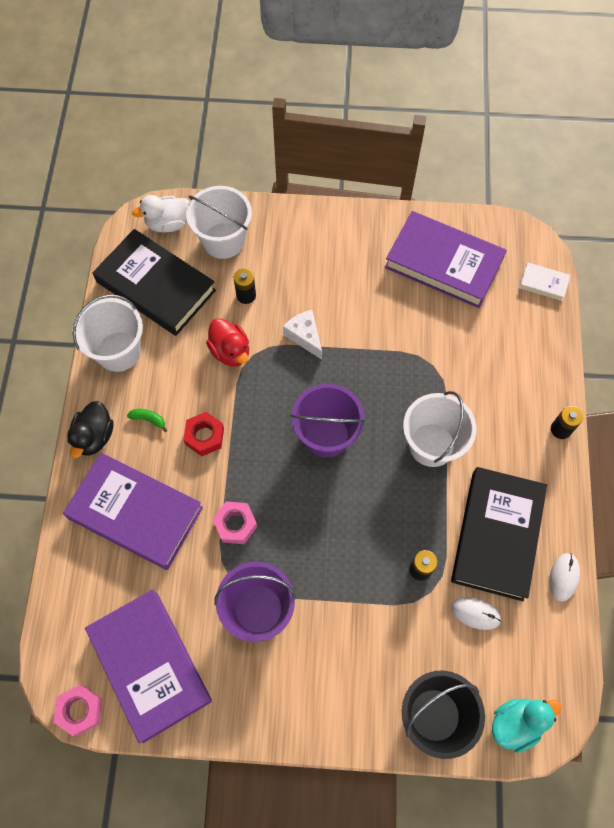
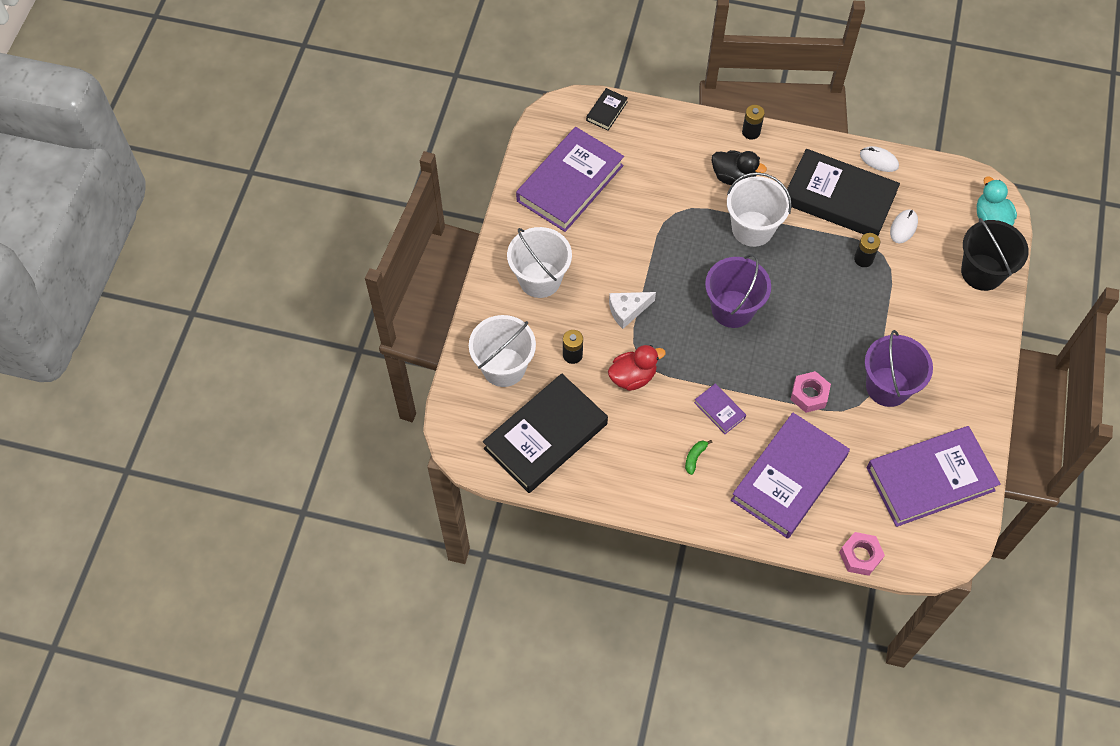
camera: 80 degrees left, 5 degrees down
(80, 710) = (966, 540): pink nut -> pink nut (860, 556)
(94, 436) = (706, 508): black duck -> black duck (733, 177)
(118, 351) = (615, 478): white bucket -> white bucket (540, 279)
(168, 223) = (471, 416): white duck -> none
(204, 436) = (719, 410): red nut -> purple book
(543, 283) = (607, 111): white book -> black book

